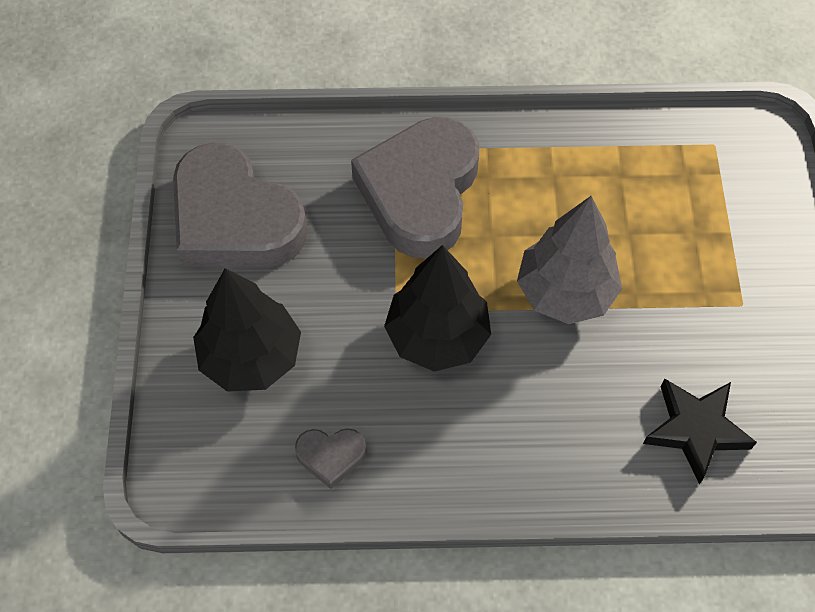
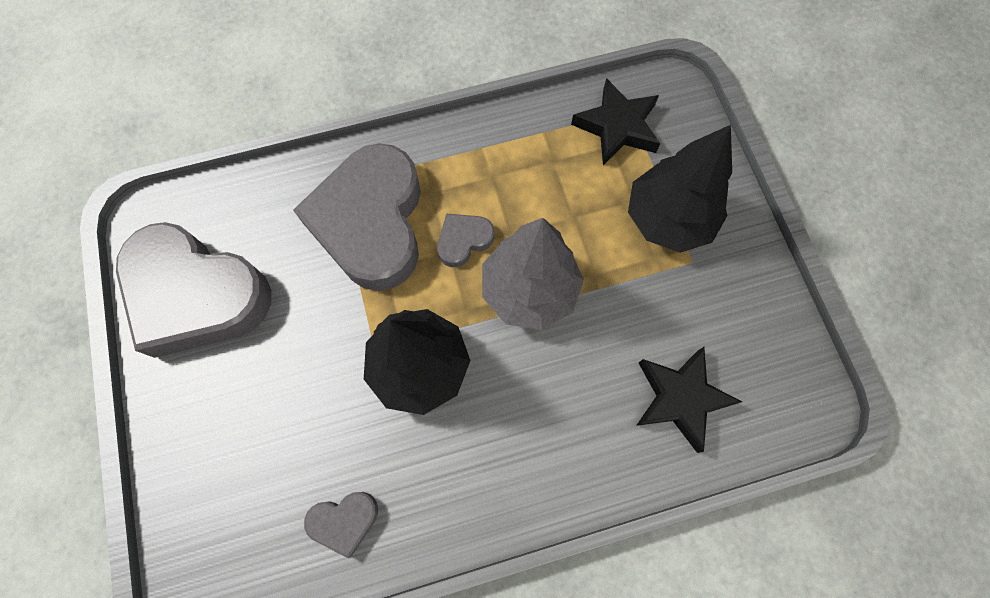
camera: 15 degrees left, 10 degrees up
(251, 357) = (243, 436): black tree -> black tree (668, 219)
(509, 230) = (463, 240): none -> grey heart
(697, 157) = (617, 127): none -> black star

